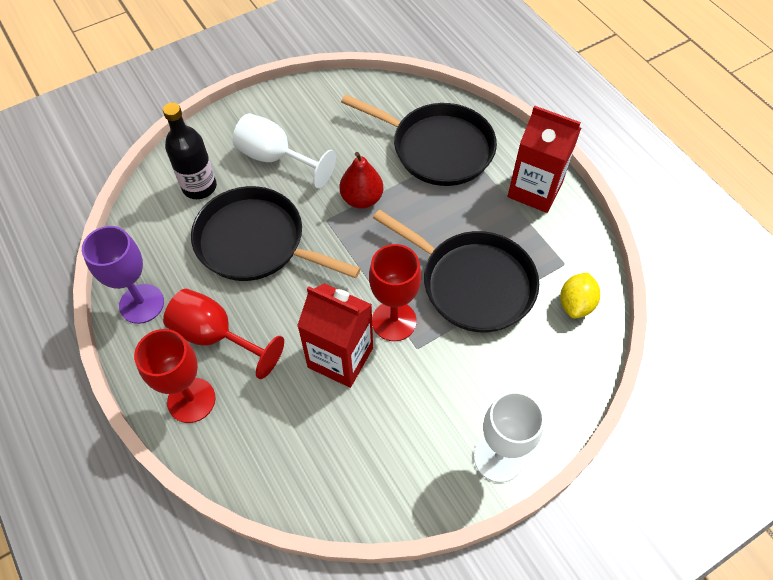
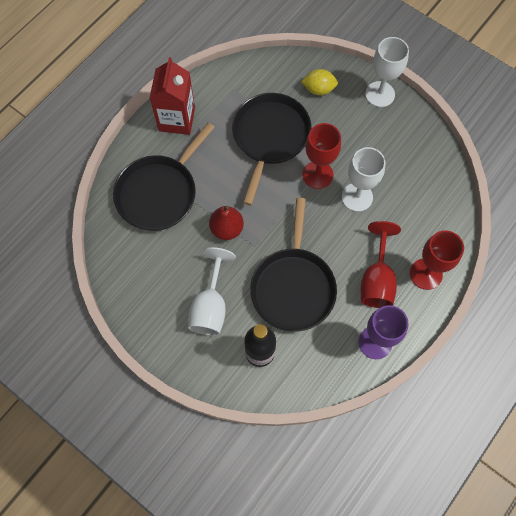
camera: 110 degrees left, 10 degrees up
(340, 357) = (357, 197): red carton -> white goblet
(437, 148) = (159, 192): black pan -> black pan turned 150 degrees counterclockwise
(575, 304) = (261, 77): yellow lemon -> yellow lemon (318, 89)

